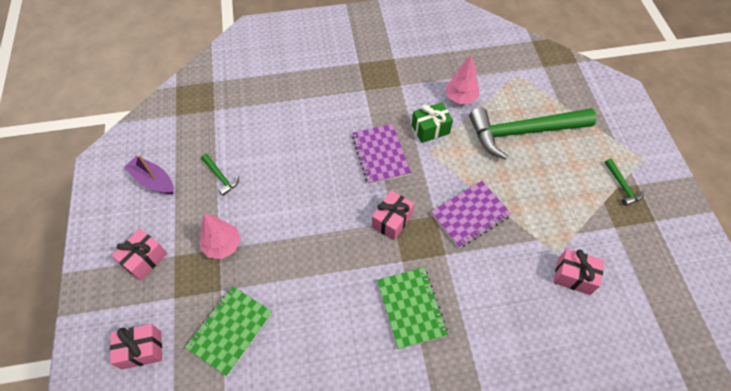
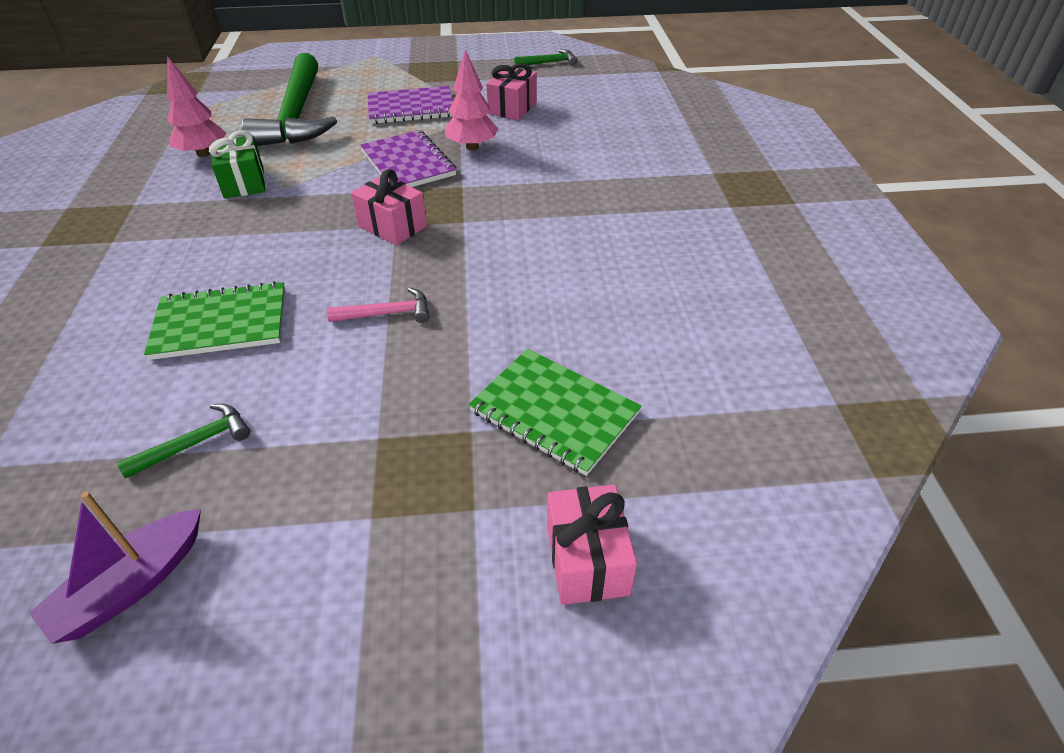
camera: 85 degrees left, 15 degrees down
(144, 259) = (363, 579): pink gift -> none
(223, 245) = (372, 431): pink tree -> pink tree (472, 147)
(308, 234) = (386, 313): none -> pink hammer
(380, 155) = (264, 231): purple notebook -> purple notebook (411, 108)
(411, 308) = (536, 218): green notebook -> green notebook (221, 323)
(622, 186) = (407, 69): green hammer -> green hammer (548, 63)

